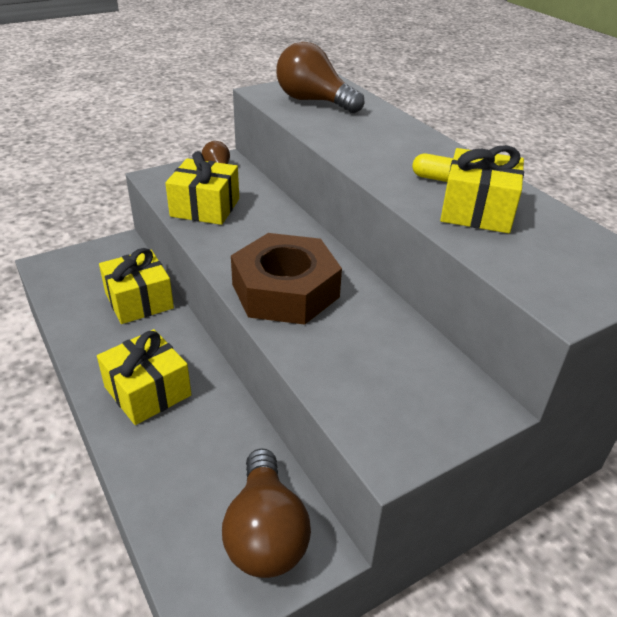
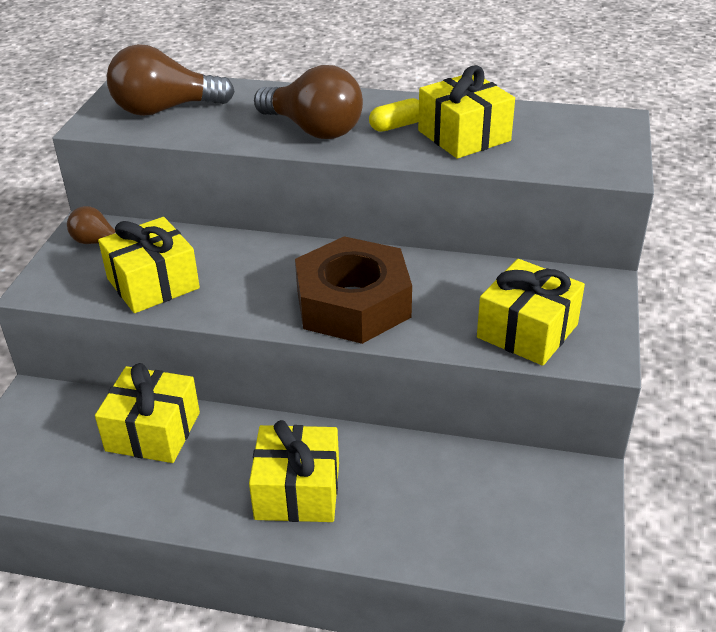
camera: 45 degrees left, 0 degrees up
(265, 533) = (541, 499): brown light bulb -> brown light bulb (314, 129)
(365, 393) = (527, 331): none -> yellow gift

